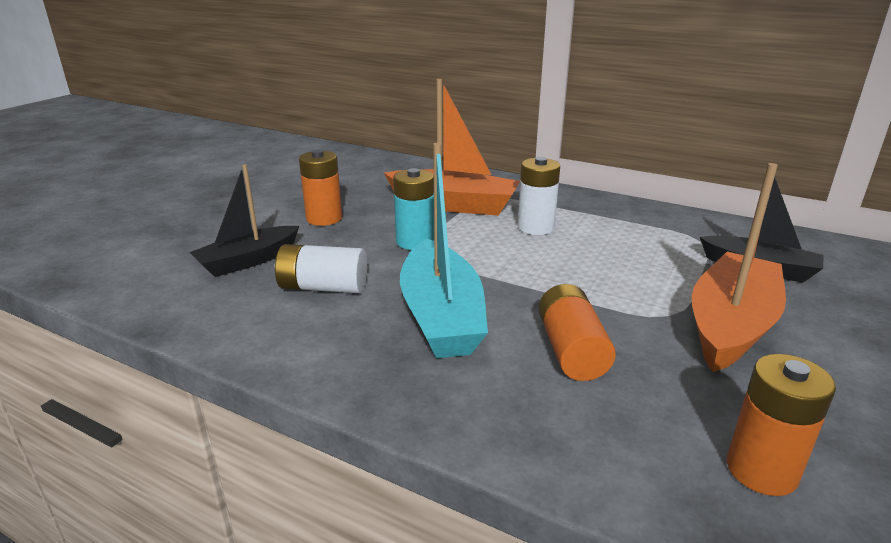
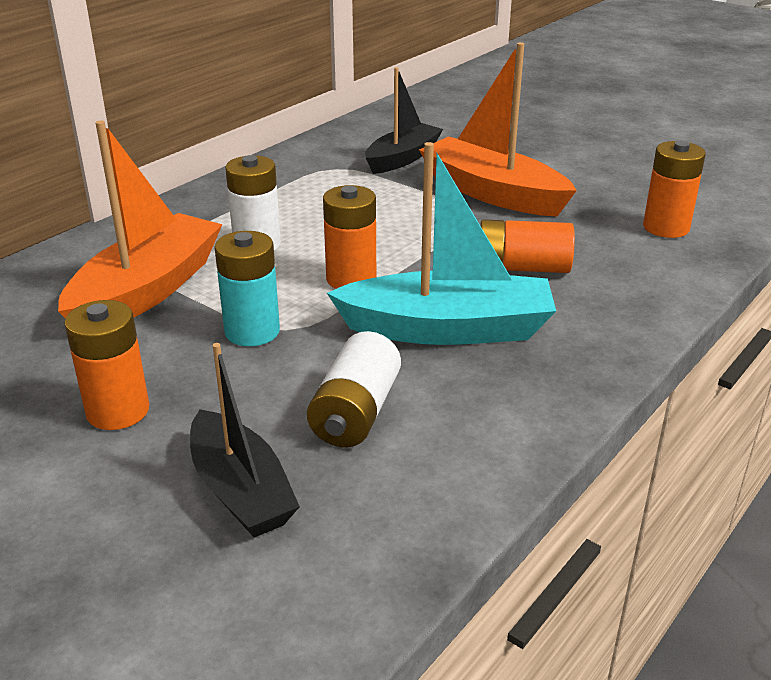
camera: 80 degrees left, 5 degrees up
(503, 267) = (351, 279): none -> orange battery

